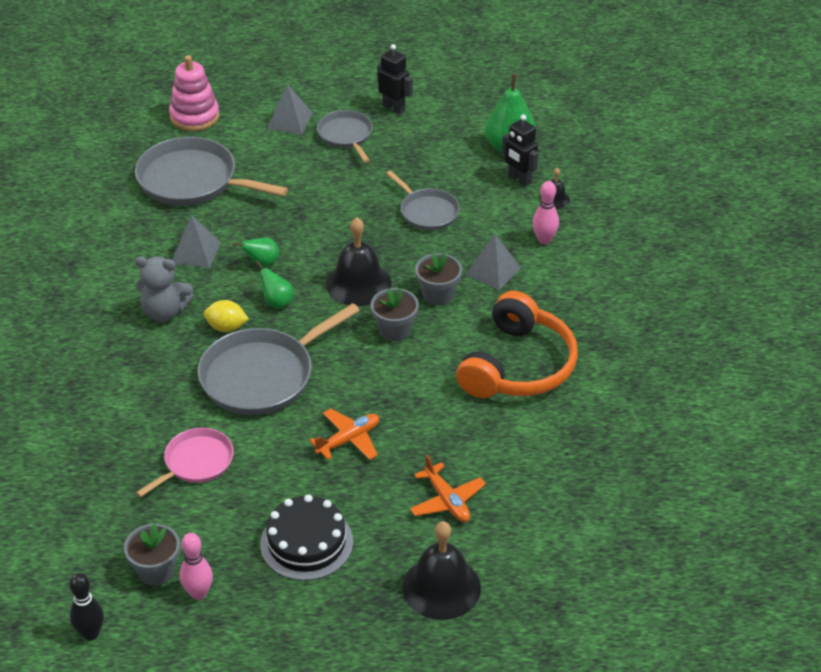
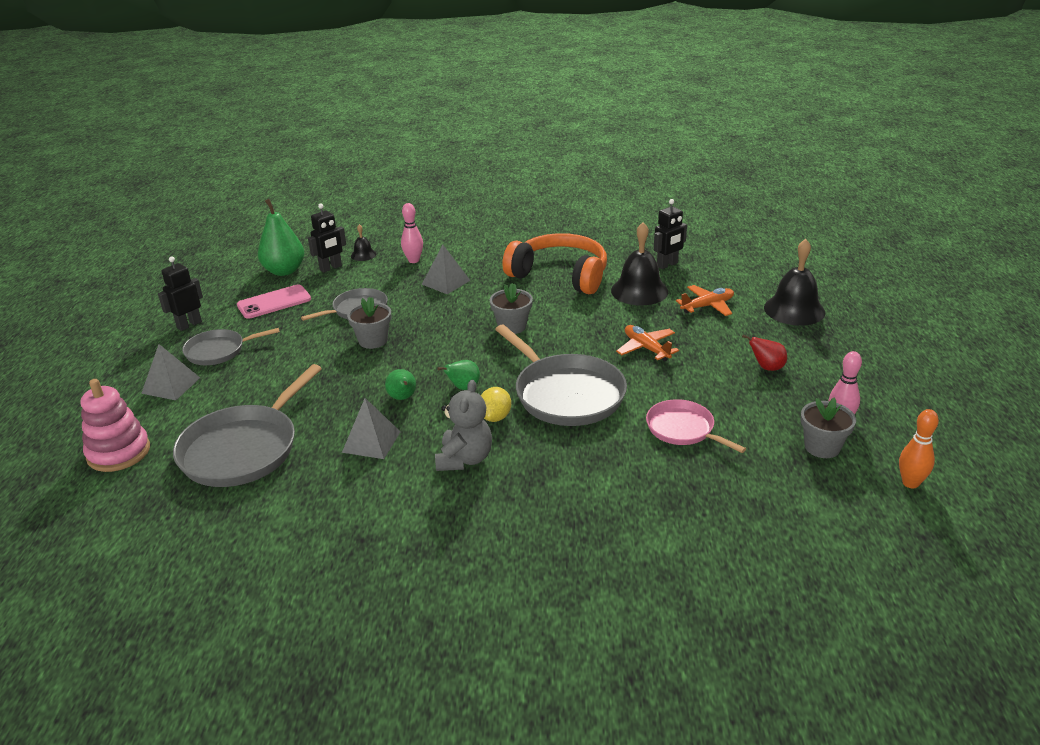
camera: 85 degrees left, 10 degrees down
(91, 633) = (910, 483): black bowling pin -> orange bowling pin
(306, 543) = (766, 367): black cake -> red pear
(358, 283) = (446, 344): black bell -> black bell (639, 291)
(438, 294) = (470, 306): grey flower pot -> grey flower pot (373, 340)
(440, 152) = (274, 302): none -> pink phone
(555, 468) = (667, 265): none -> black robot

